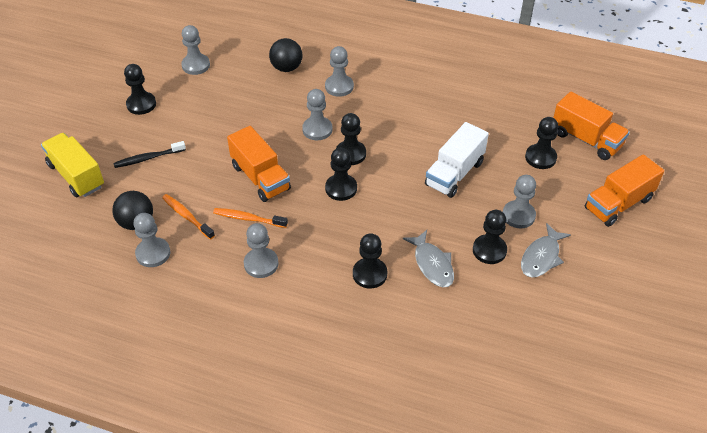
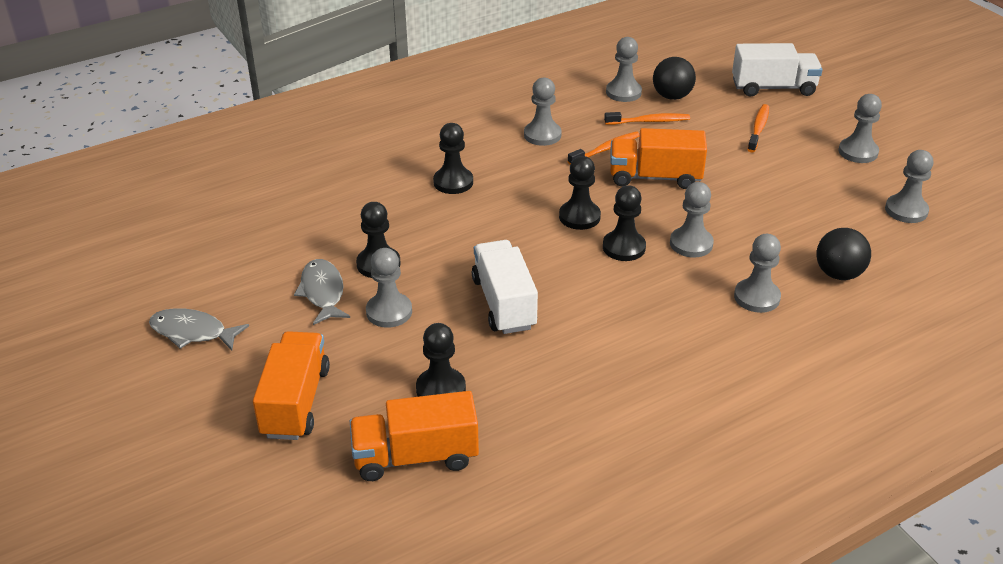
camera: 130 degrees right, 10 degrees down
(76, 175) = (773, 88): yellow truck -> white truck
(141, 104) = (858, 152): black pawn -> grey pawn
(148, 158) = (758, 129): black toothbrush -> orange toothbrush
(432, 264) = (413, 221): grey fish -> grey fish (193, 332)

